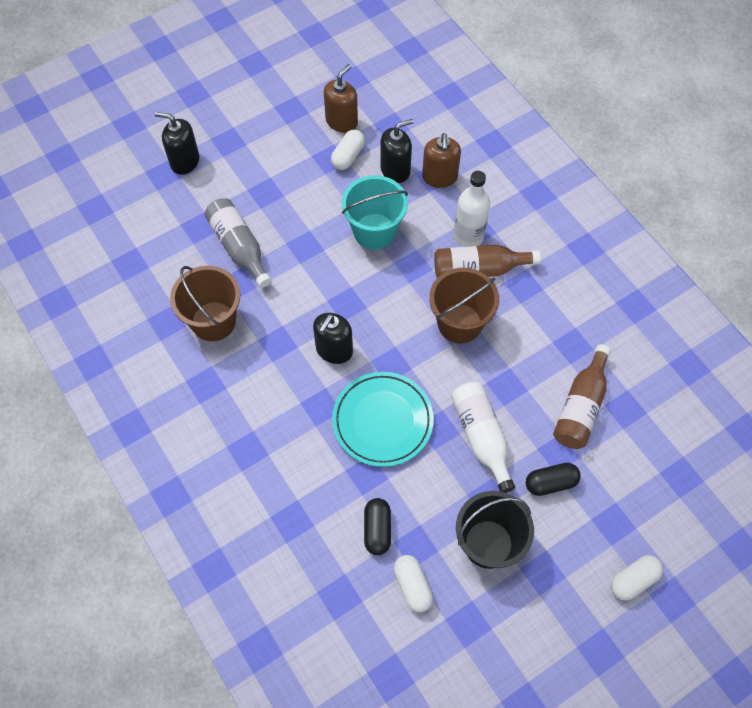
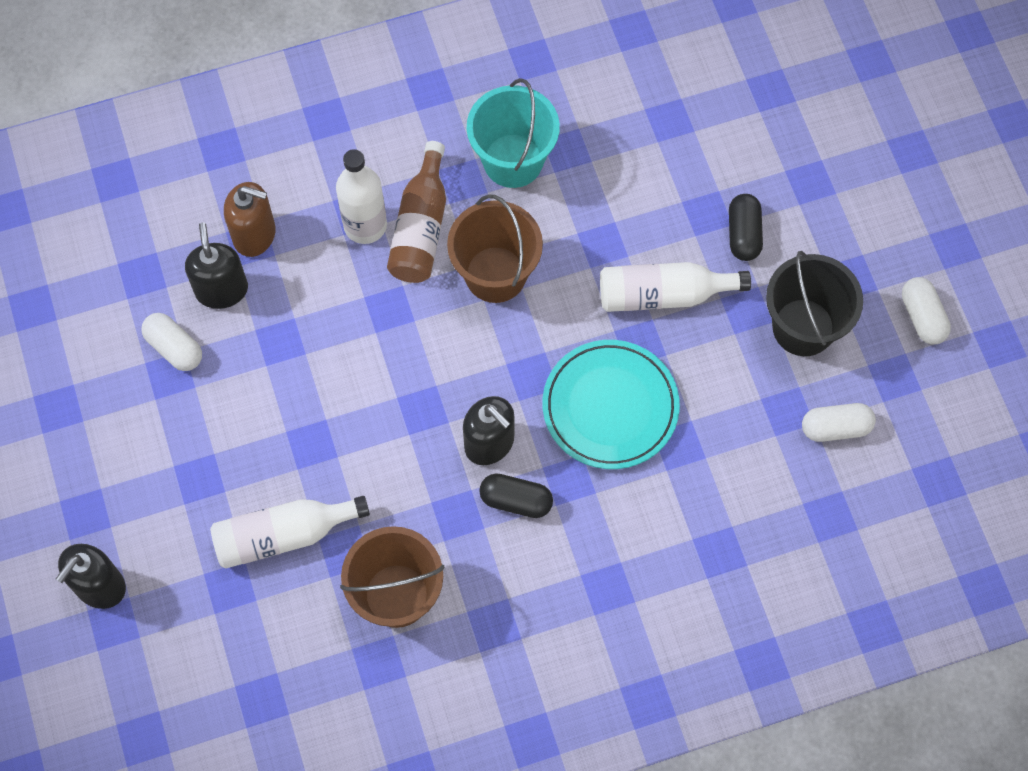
camera: 75 degrees left, 5 degrees up
(239, 247) = (283, 535): grey bottle -> white bottle
(341, 121) = (107, 341): brown soap dispenser -> none
(374, 231) = (317, 344): turquoise bucket -> turquoise bucket (513, 161)
(377, 529) = (755, 450): black capsule -> black capsule (516, 500)
(581, 406) = (653, 168): brown bottle -> none
(633, 580) = (882, 184): white capsule -> white capsule (922, 317)

